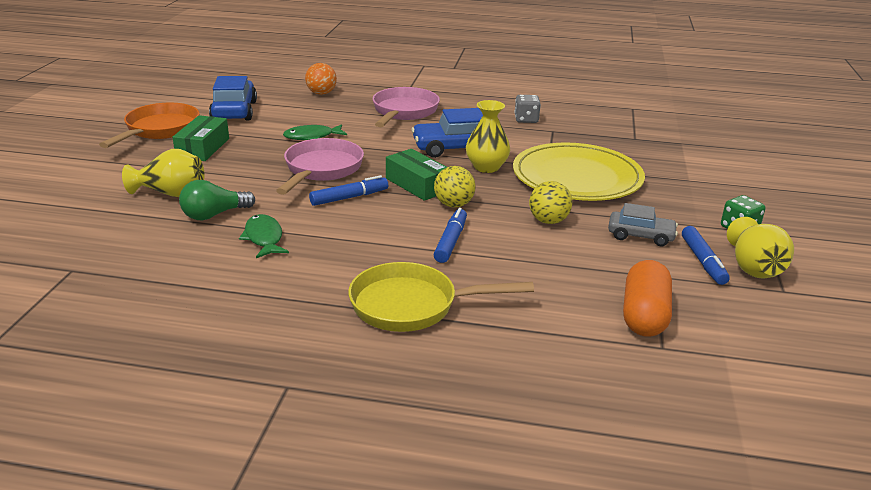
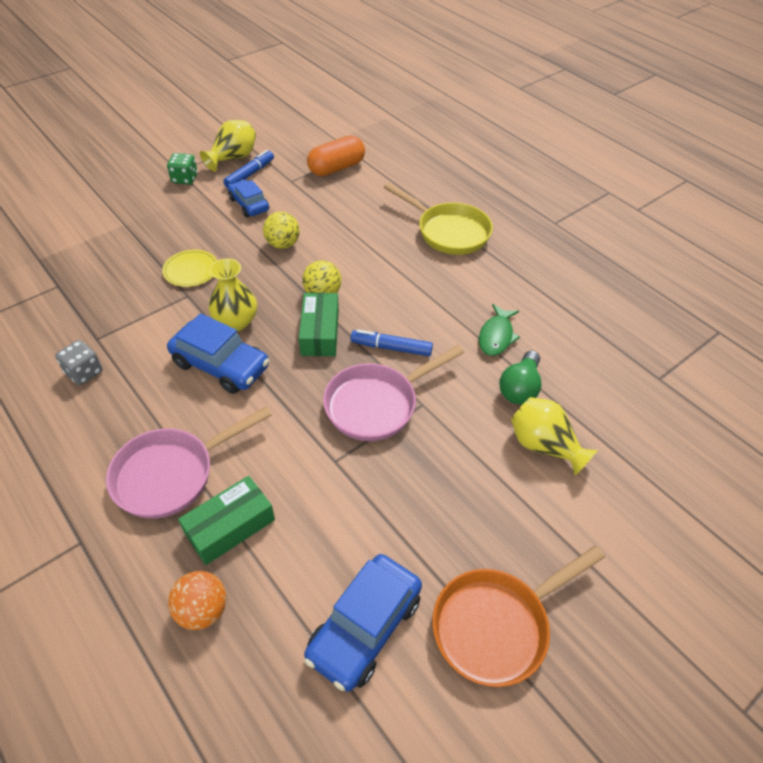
camera: 140 degrees left, 20 degrees up
(203, 148) = (467, 530): green box -> green box (230, 527)
(214, 215) = (520, 388): green light bulb -> green light bulb turned 105 degrees clockwise
(312, 137) = (329, 479): green fish -> none
(451, 241) = (369, 262): blue marker -> none
(577, 177) = (191, 270): yellow plate -> yellow plate, size x0.43
(640, 236) = (249, 204): grey car -> blue car

